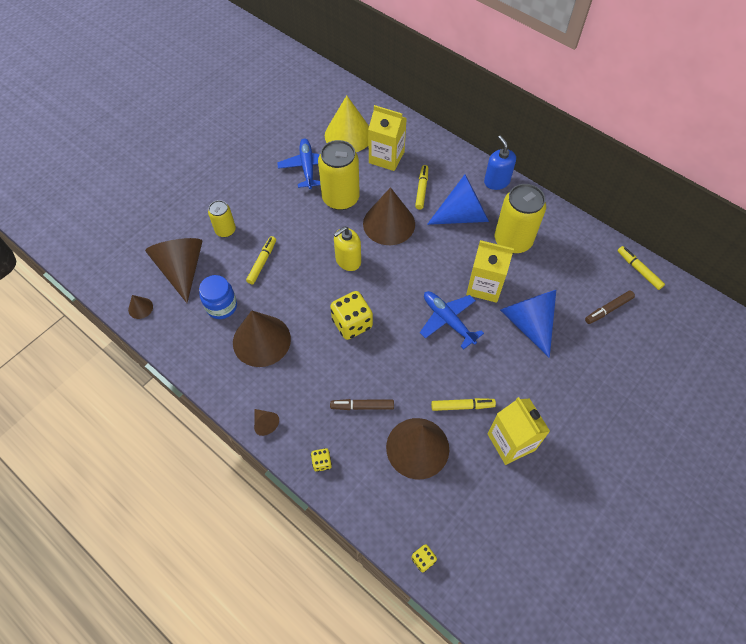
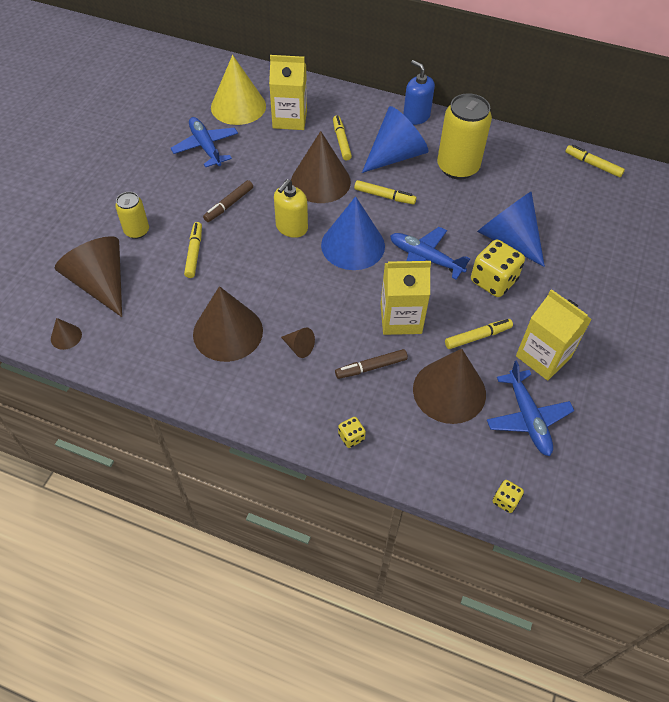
camera: 20 degrees left, 5 degrees down
(221, 306) = (165, 309): blue jar -> none
(265, 423) = (269, 416): brown cone -> brown cone (299, 347)
(340, 198) = (256, 169): yellow can -> none
(352, 323) = (323, 288): yellow dice -> yellow dice (493, 281)
(392, 291) = (353, 245): none -> blue cone
(437, 252) = (384, 196): none -> yellow marker
(473, 493) = (527, 418): none -> blue plane
(484, 286) = (448, 216): yellow carton -> yellow carton (401, 318)
(608, 309) = (581, 207): brown marker -> brown marker (229, 205)

